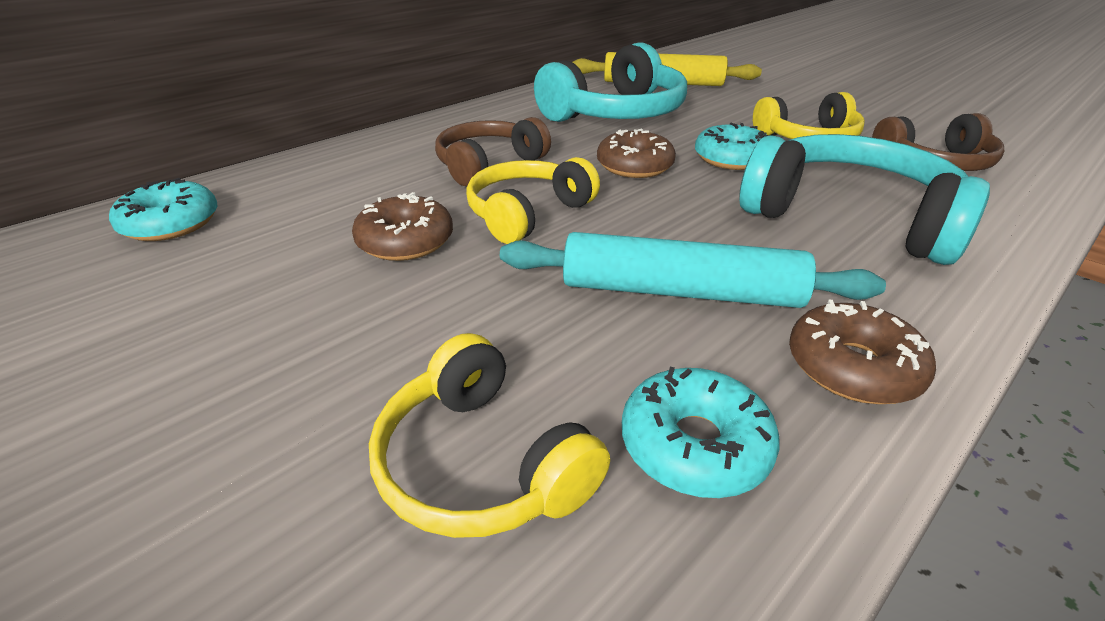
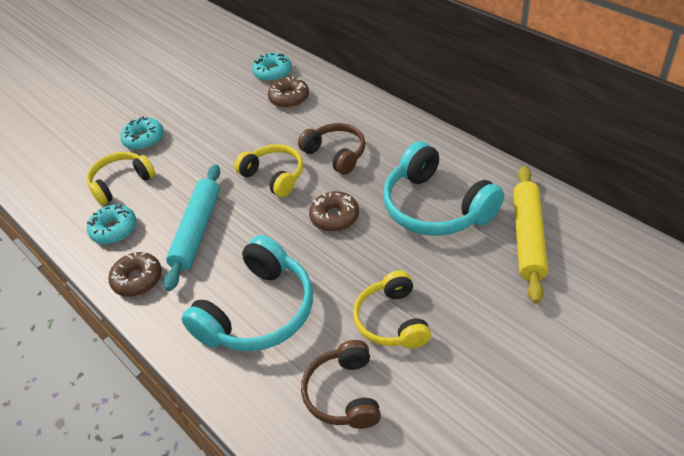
camera: 95 degrees right, 10 degrees up
(405, 241) = (251, 141): brown donut -> brown donut (289, 98)
(731, 159) = (348, 266): turquoise donut -> turquoise donut (144, 139)

